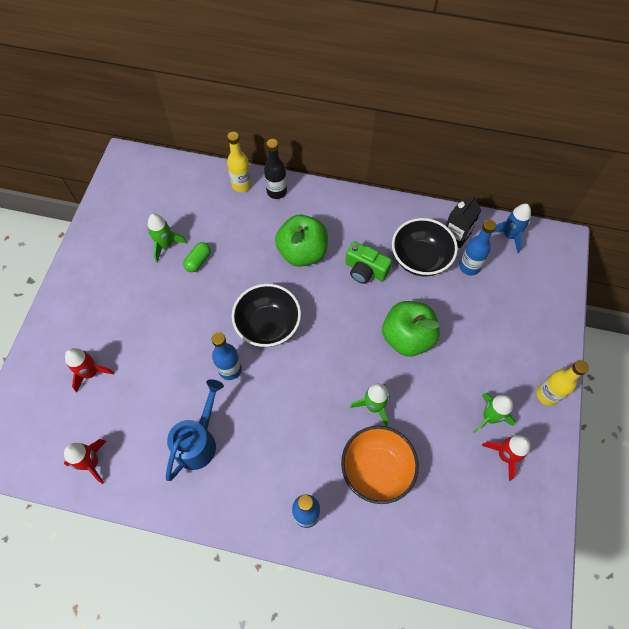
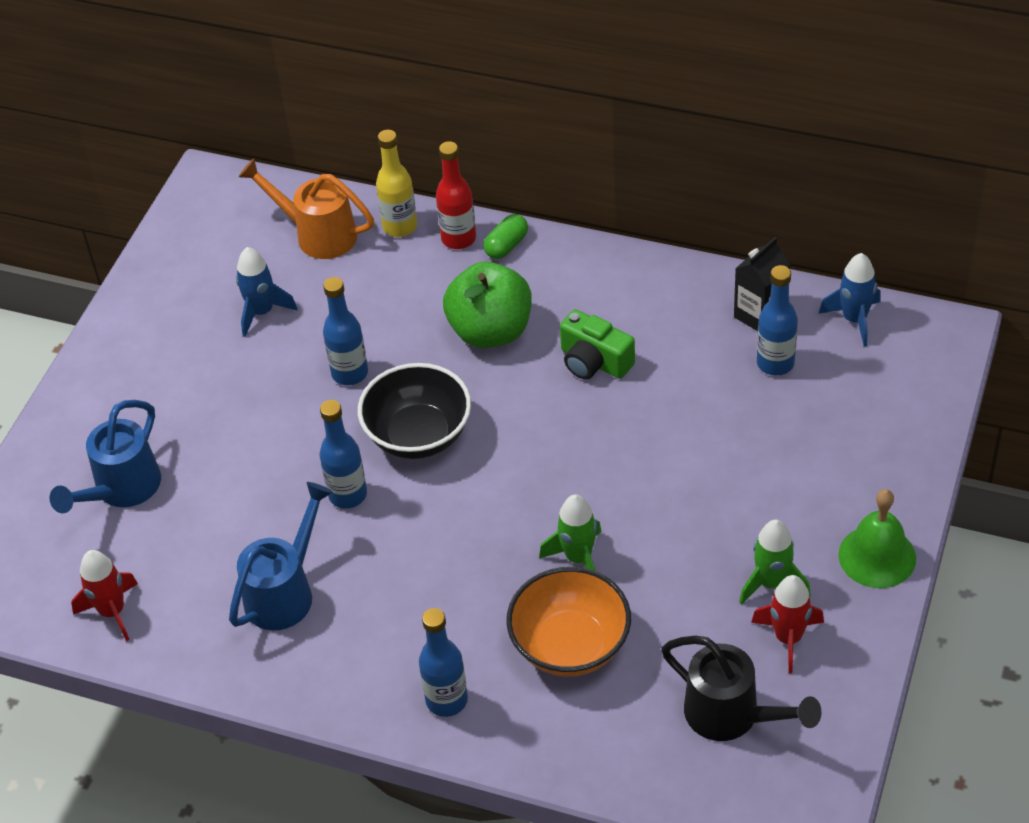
camera: 10 degrees right, 15 degrees down
(91, 373) = (122, 489): red rocket -> blue watering can
(166, 245) = (262, 312): green rocket -> blue rocket
(194, 192) = (318, 235): none -> orange watering can
(198, 261) = (313, 337): green capsule -> green capsule (506, 245)
(222, 285) = (350, 373): none -> blue bottle
(276, 191) = (458, 238): black bottle -> red bottle
(407, 337) = (650, 463): green apple -> none
(420, 259) = (691, 348): black bowl -> none
(479, 513) = (731, 715): none -> black watering can
(547, 395) = (877, 556): yellow bottle -> green bell

